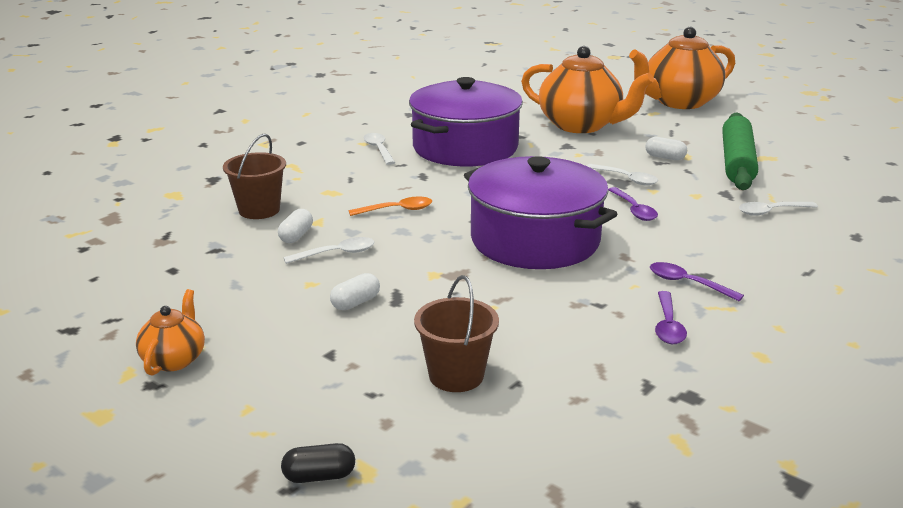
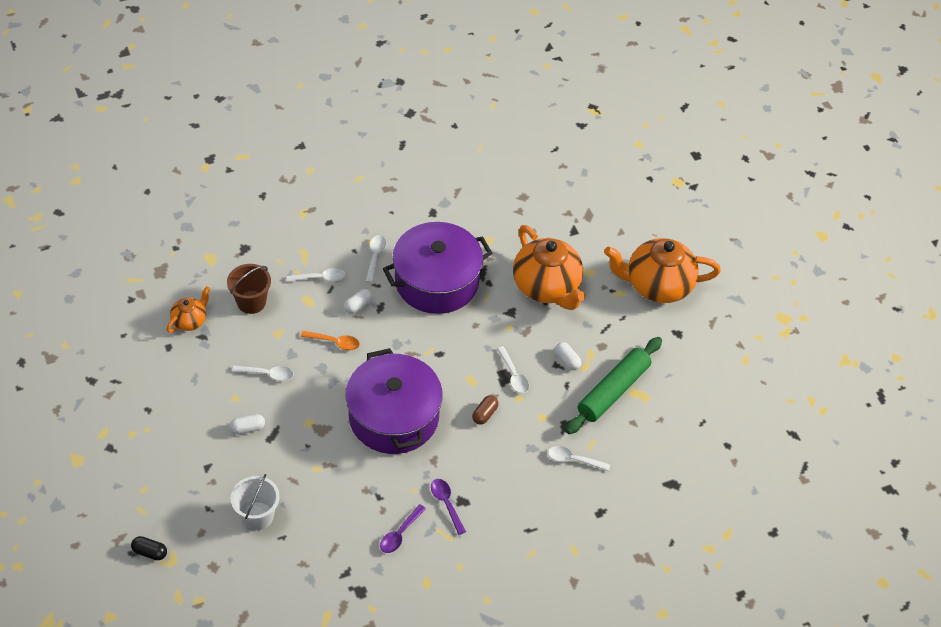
camera: 25 degrees right, 25 degrees up
(174, 359) = (130, 432): orange teapot -> orange teapot (190, 321)
(296, 236) = (256, 343): white capsule -> white capsule (358, 306)
(330, 175) = (320, 278): none -> white spoon
(456, 375) = (257, 516): brown bucket -> white bucket
(634, 210) = (484, 414): purple spoon -> brown capsule

